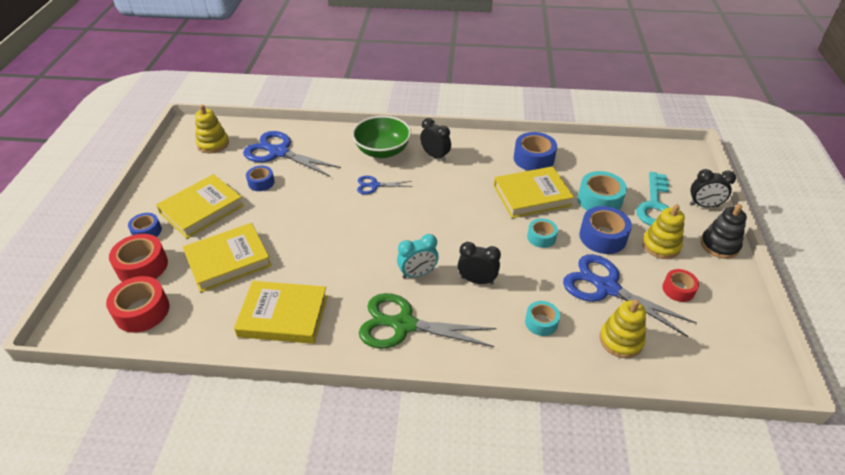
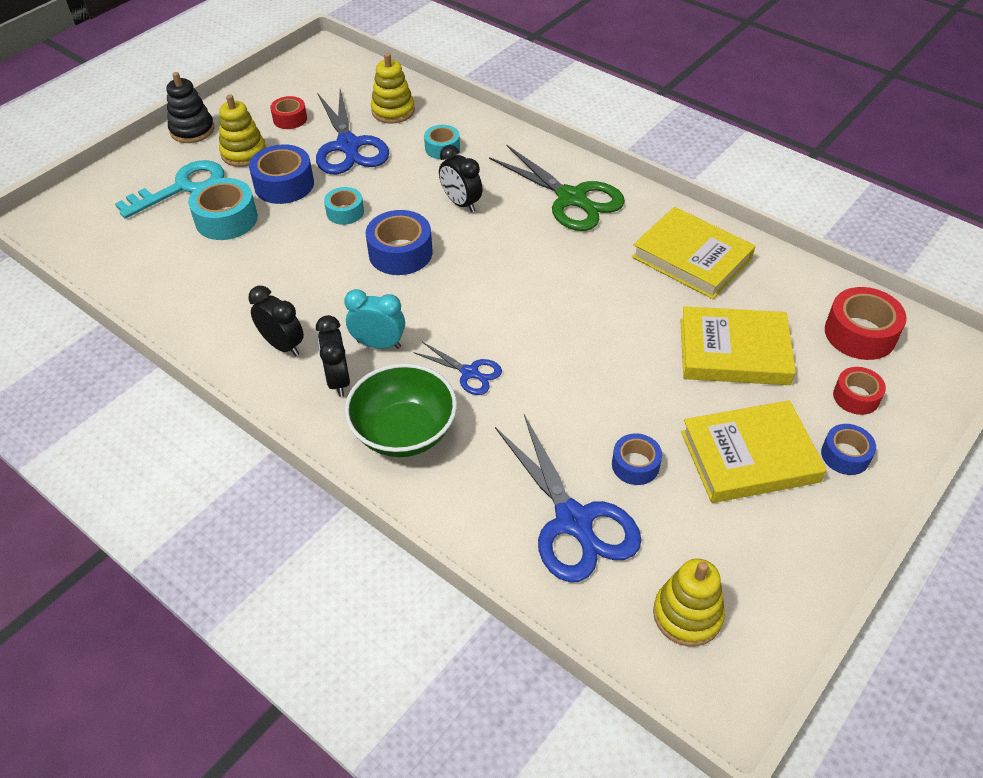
camera: 145 degrees left, 5 degrees up
(142, 266) = (856, 397): red tape -> red tape, size x0.61
(417, 273) = (516, 236): turquoise clock -> turquoise clock (378, 344)
(532, 196) = (291, 260): yellow book -> none
(533, 159) = (217, 307): blue tape -> blue tape (400, 253)
(704, 205) = (136, 165): black clock -> black clock (283, 345)

